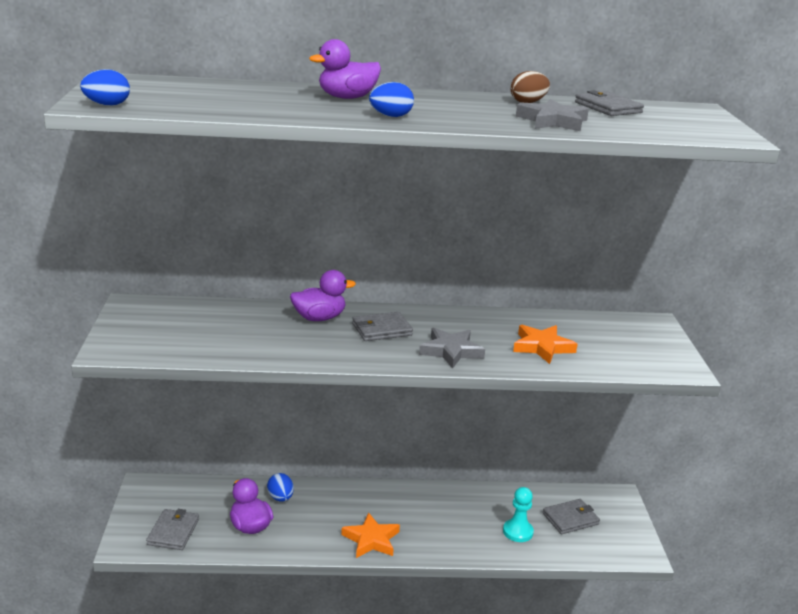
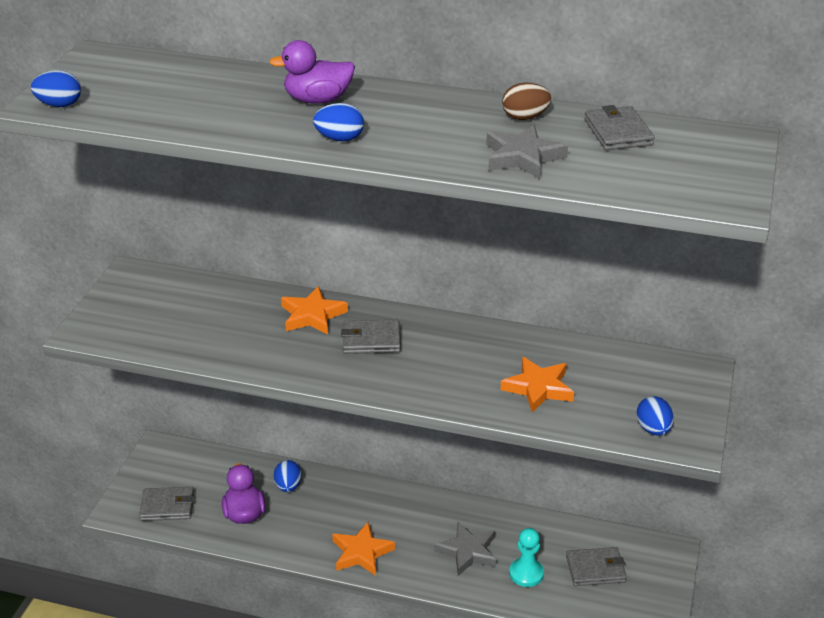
camera: 20 degrees right, 10 degrees up
(173, 532) = (167, 506): grey wallet -> grey wallet turned 60 degrees clockwise
(319, 318) = (312, 315): purple duck -> orange star
(451, 351) = (430, 379): grey star -> grey star (467, 552)
(650, 364) = (653, 429): none -> blue egg

